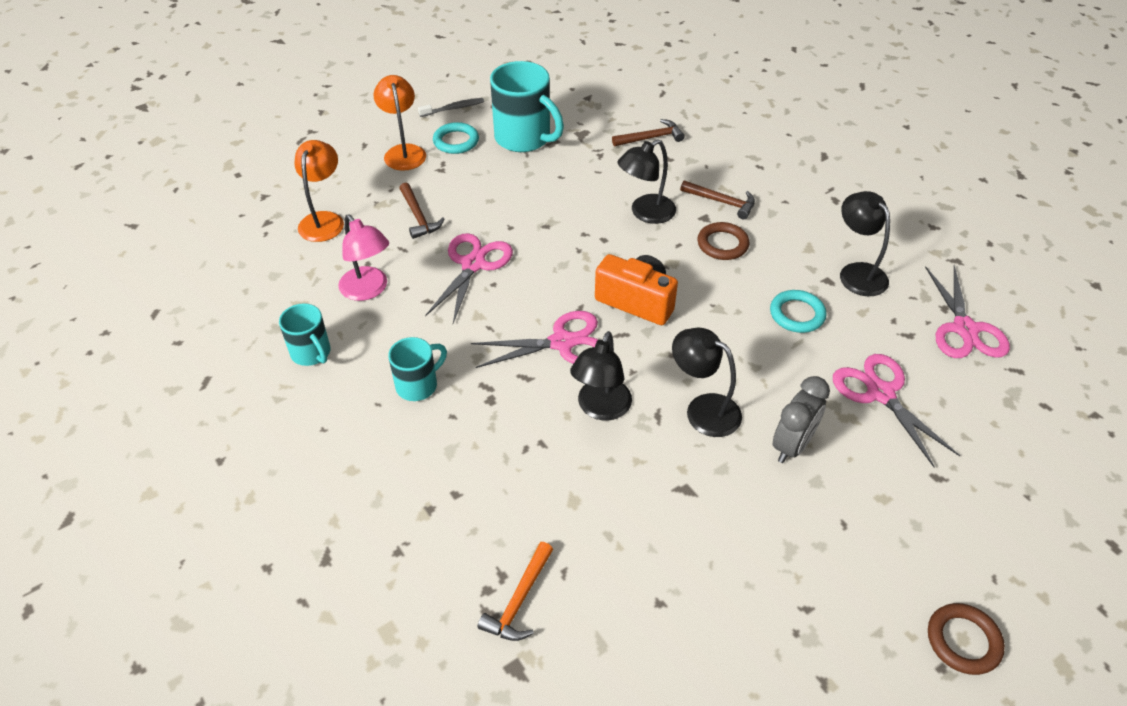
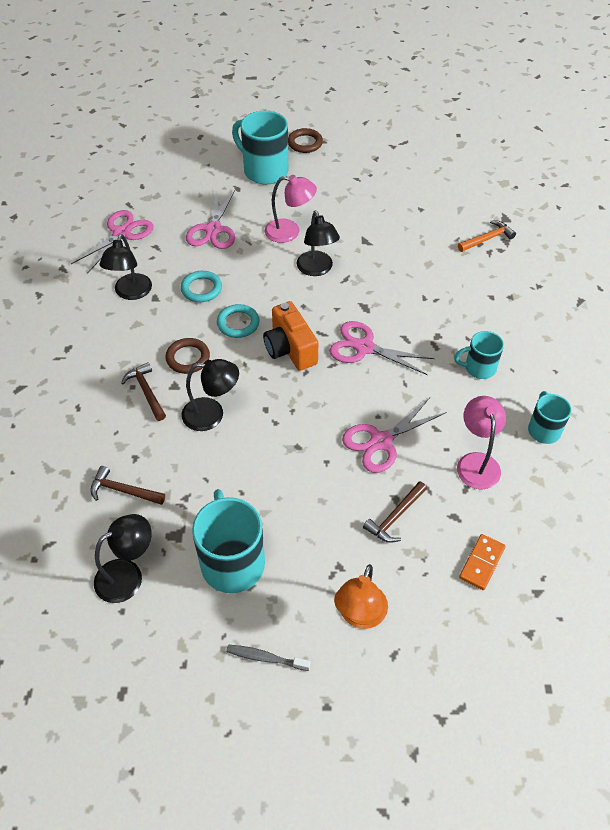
camera: 145 degrees left, 5 degrees up
(324, 220) = (482, 563): orange lamp -> orange domino
(418, 217) = (395, 517): brown hammer -> brown hammer turned 150 degrees counterclockwise
(456, 141) = (299, 599): turquoise ring -> turquoise ring (238, 323)
(600, 409) = (375, 298): black lamp -> black lamp (128, 575)
(792, 445) = (290, 232): grey clock -> pink lamp
(945, 534) = (264, 171): none -> turquoise mug

